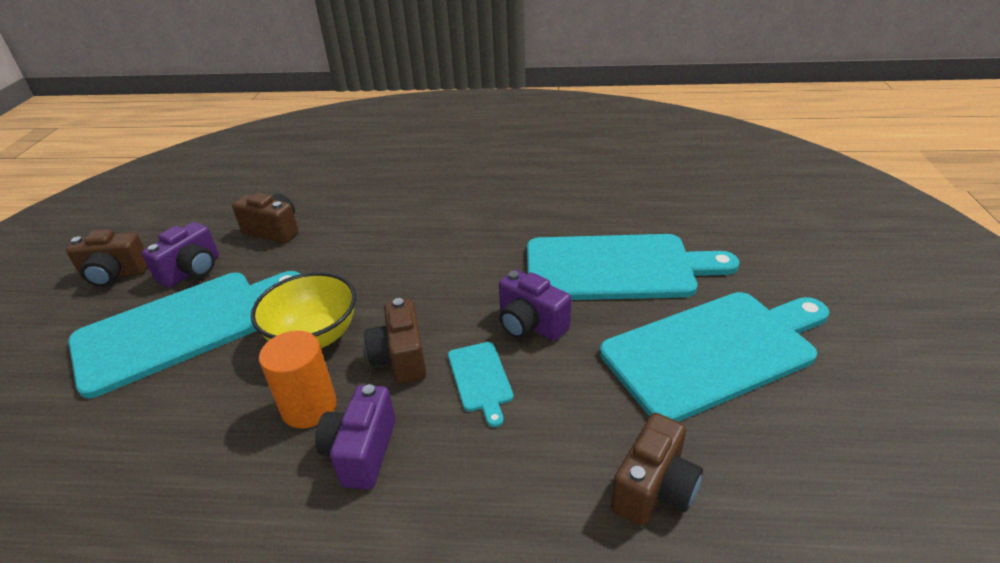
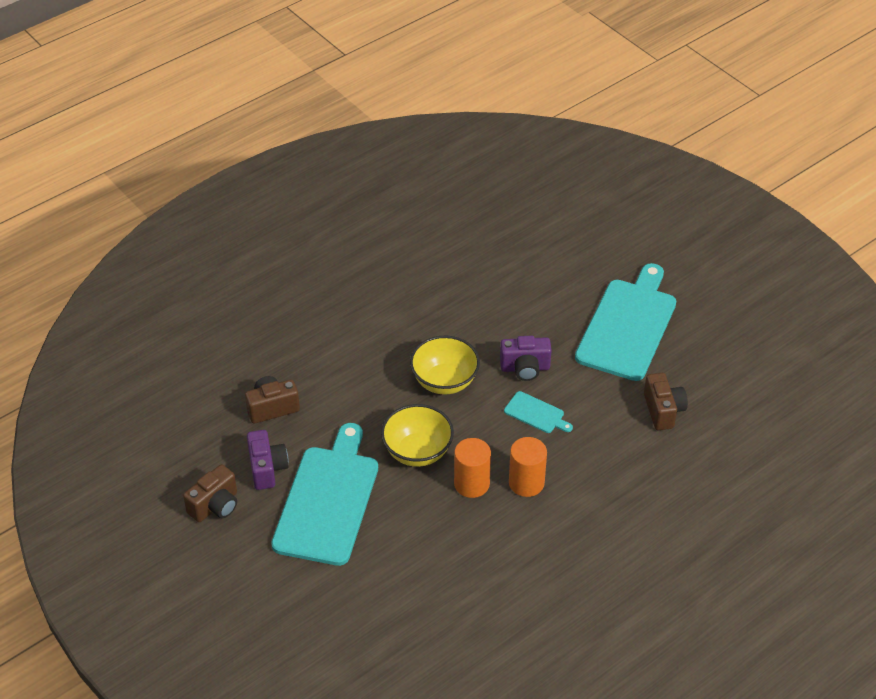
camera: 45 degrees left, 10 degrees up
(361, 452) = (526, 483): purple camera -> orange cylinder
(401, 358) = (482, 430): brown camera -> none
(434, 290) = (444, 381): none -> yellow bowl
(616, 268) = (529, 301): turquoise cutting board -> none

